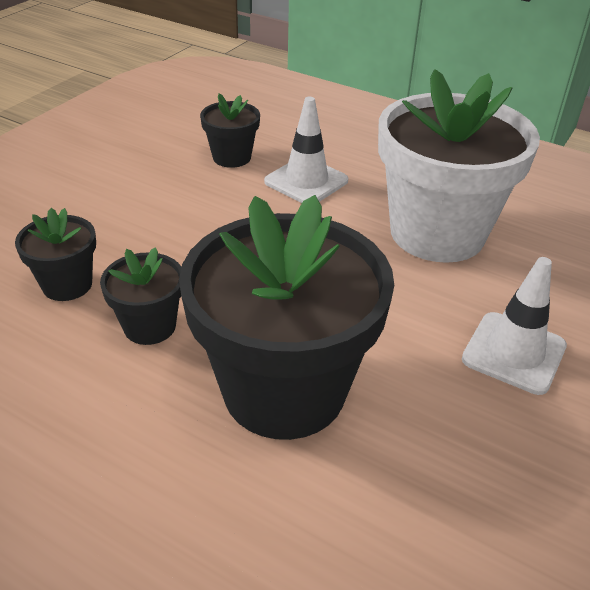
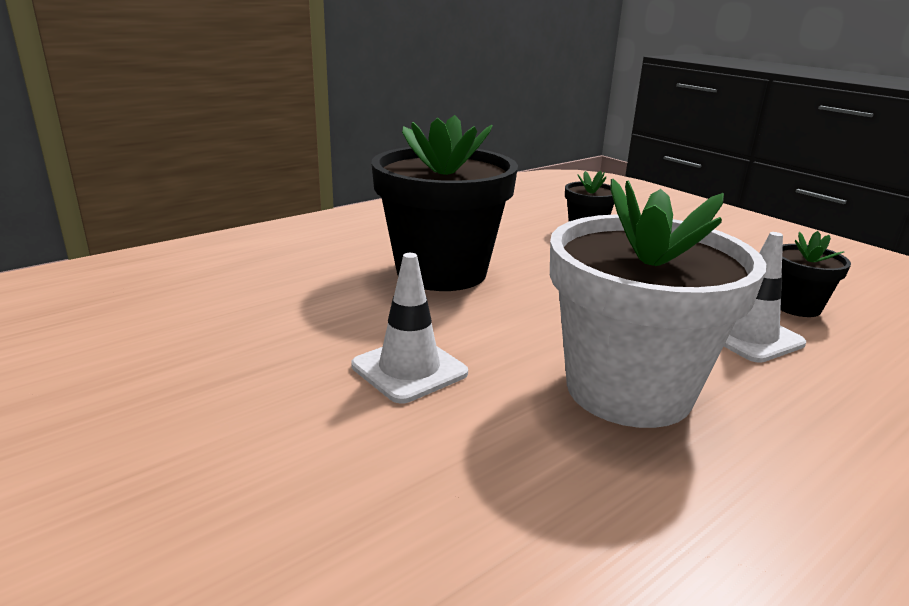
camera: 110 degrees right, 15 degrees down
(150, 326) = (530, 245): black flower pot -> none

